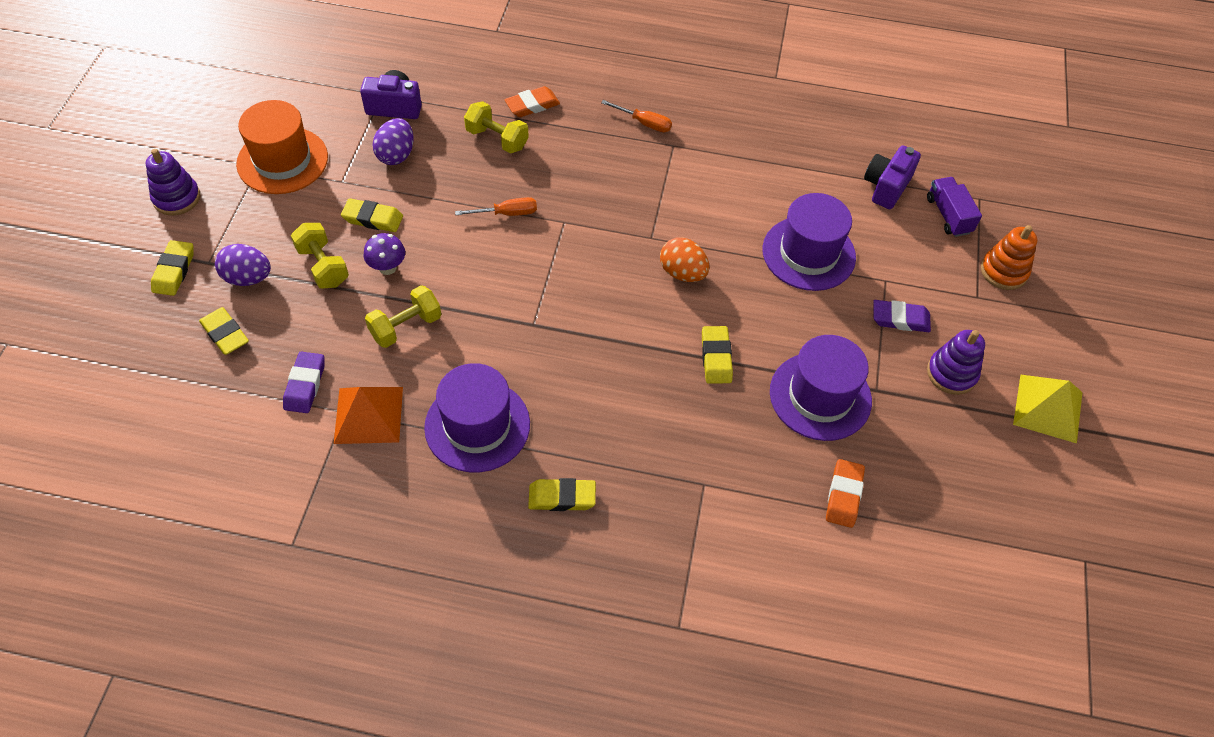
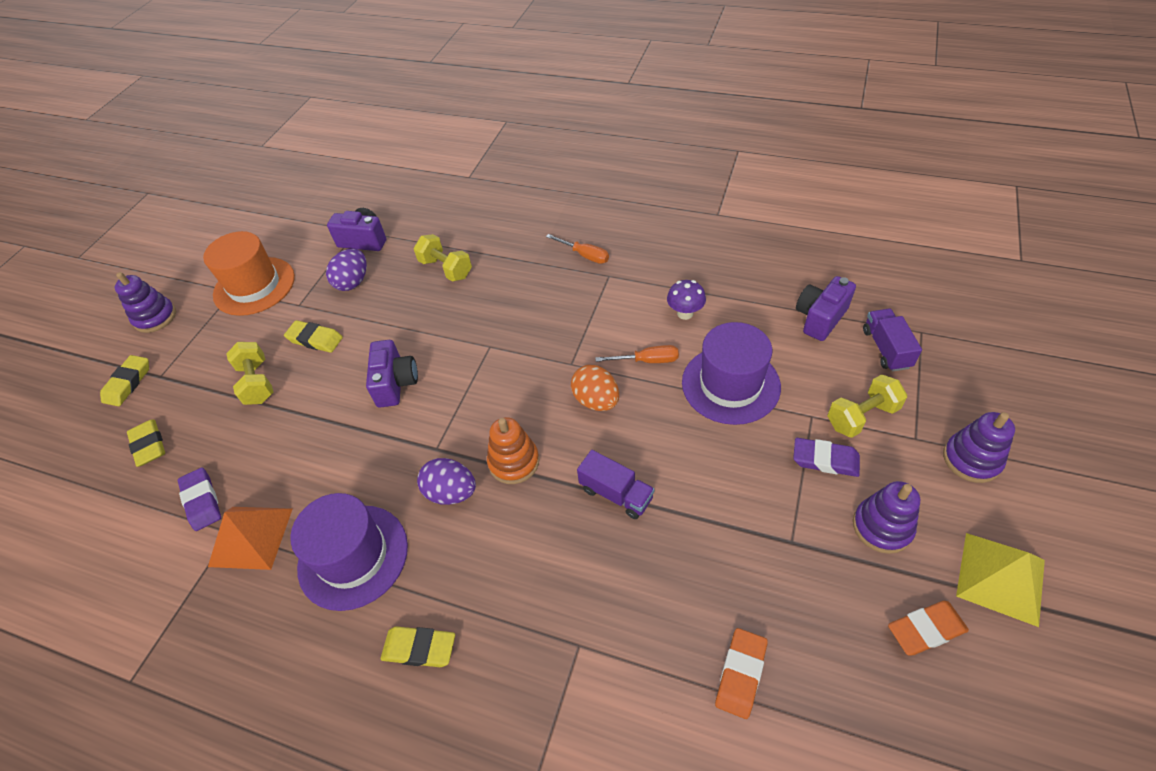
camera: 15 degrees right, 5 degrees down
(248, 278) = (188, 392): purple egg -> purple egg (451, 492)
(305, 385) = (202, 501): purple eraser -> purple eraser turned 45 degrees counterclockwise
(387, 268) = (314, 386): purple mushroom -> purple mushroom (685, 313)
(406, 327) = (314, 446): yellow dumbbell -> yellow dumbbell (861, 416)
(474, 262) = (396, 383): none -> purple camera
(507, 213) = (438, 337): orange screwdriver -> orange screwdriver (647, 360)
(532, 105) = (485, 239): orange eraser -> orange eraser (925, 630)
(716, 357) = (616, 494): yellow eraser -> purple truck
(820, 396) = (725, 545): purple hat -> none
(1003, 271) = (947, 411): orange stacking toy -> orange stacking toy (514, 462)
(1024, 313) = (971, 459): none -> purple stacking toy

